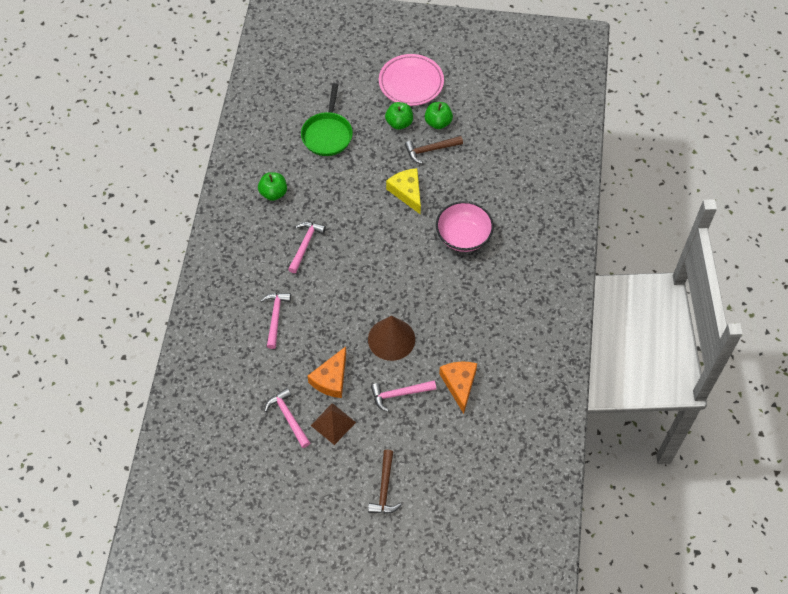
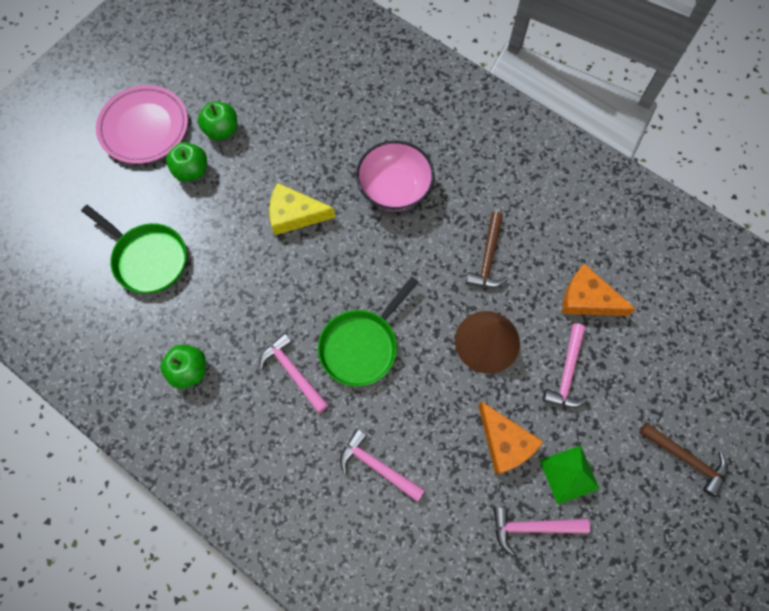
camera: 60 degrees left, 10 degrees up
(333, 424) = (569, 474): brown pyramid -> green pyramid
(344, 272) = (361, 346): none -> green pan
(430, 150) = (254, 158): brown hammer -> brown hammer (488, 257)

